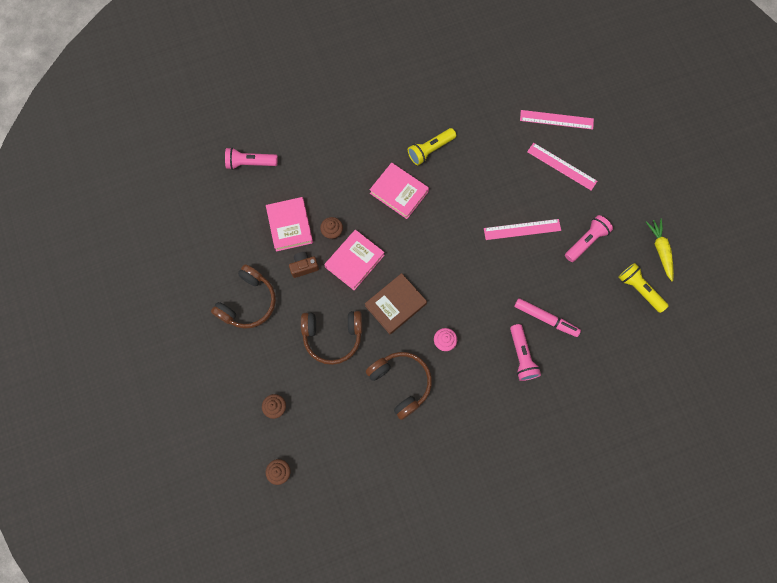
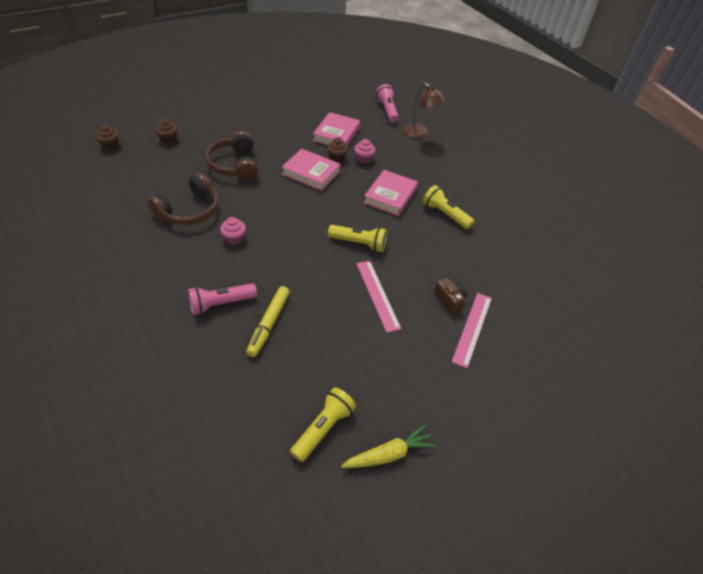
camera: 75 degrees right, 25 degrees down
(248, 302) = (262, 118): brown headphones -> none
(290, 225) = (336, 134): pink book -> pink book turned 45 degrees counterclockwise
(301, 141) = (419, 134): none -> brown lamp
(304, 267) = (299, 144): brown camera -> brown camera (449, 300)
(338, 206) = (363, 159): none -> pink cupcake
(395, 305) = (271, 202): brown book -> none
(461, 233) = (359, 243): none -> yellow flashlight
(545, 319) = (269, 324): pink marker -> yellow marker
(556, 119) = (532, 319): pink ruler -> none
(586, 241) = (379, 360): pink flashlight -> none

